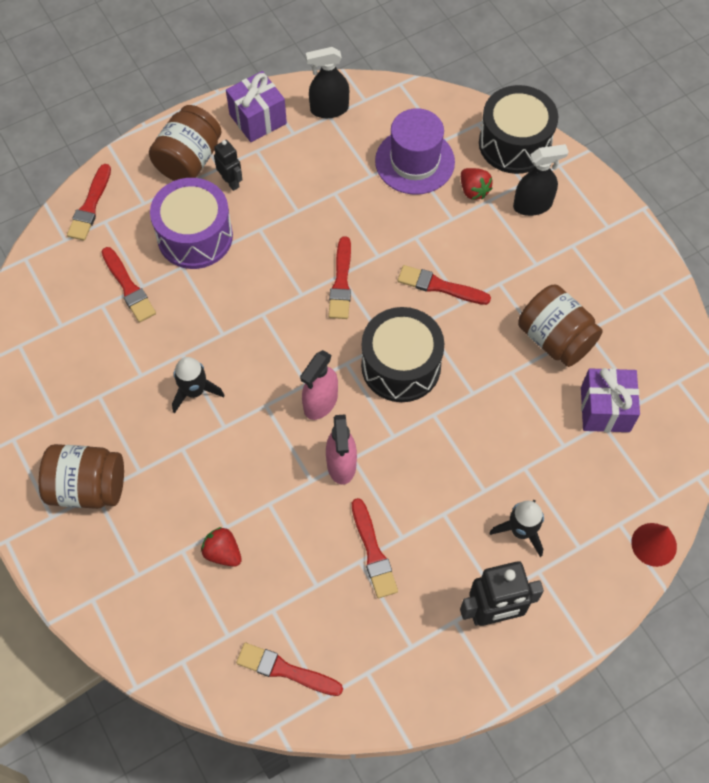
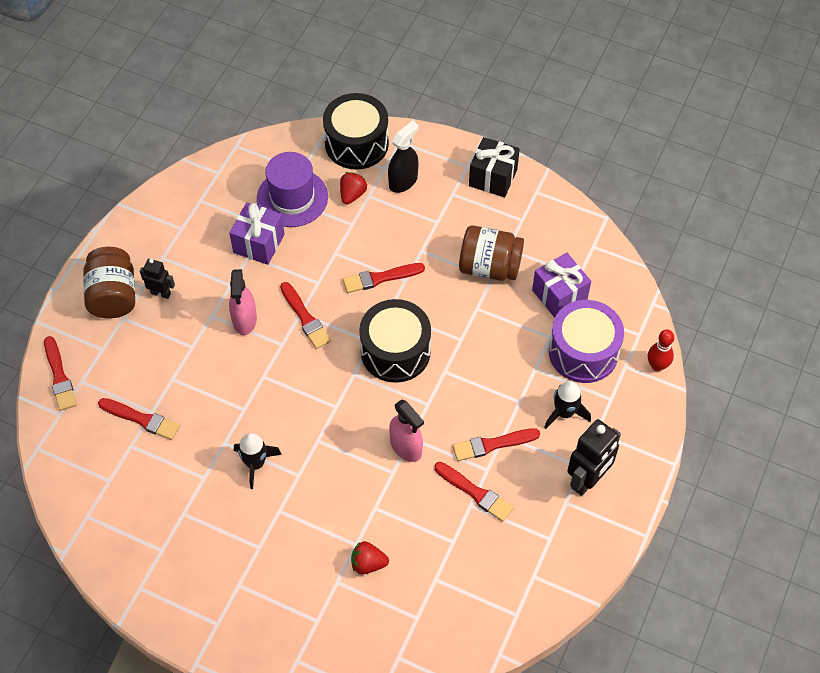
camera: 35 degrees left, 5 degrees down
(88, 487) = (228, 584): brown jar -> none
(195, 236) = (164, 350): purple drum -> purple drum (583, 352)
(258, 119) = (144, 233): purple gift -> purple gift (259, 243)
(286, 670) = (476, 613): red brush -> red brush (492, 444)
(320, 402) = (357, 413): pink spray bottle -> pink spray bottle (244, 320)
(329, 109) = (196, 195): black spray bottle -> none
(473, 190) = (352, 194): red strawberry -> red strawberry turned 90 degrees counterclockwise
(625, 252) = (493, 178): none -> black gift
(654, 544) = (657, 365): red cone -> red bowling pin

